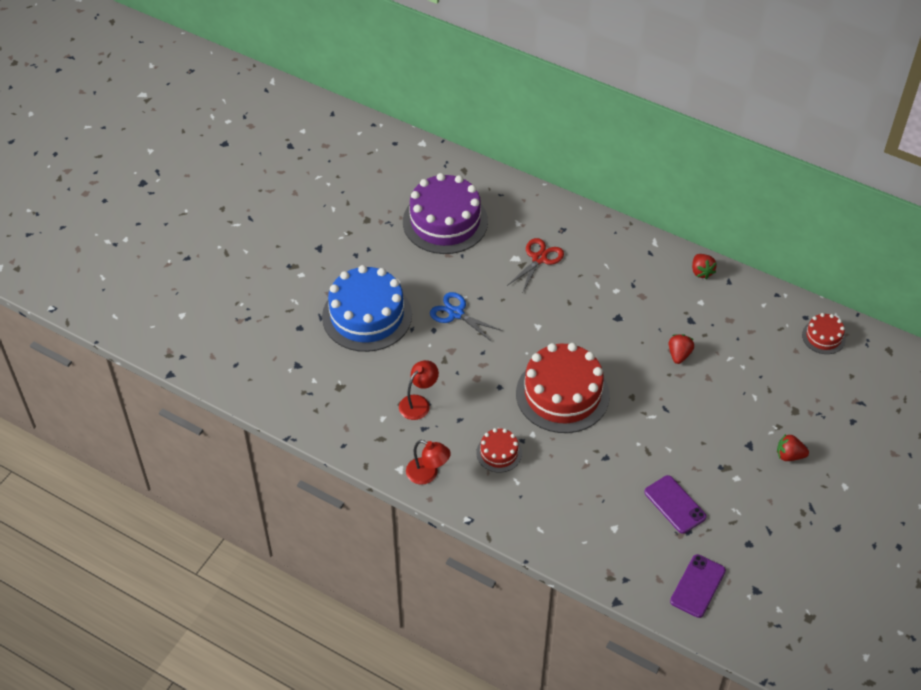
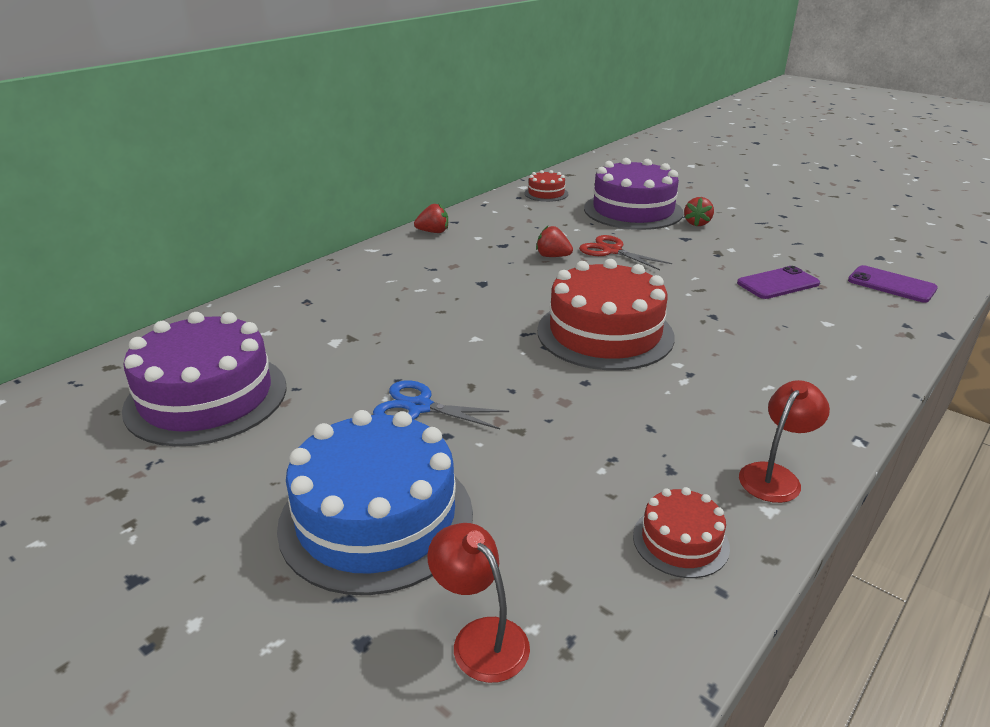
camera: 80 degrees left, 20 degrees down
(418, 403) = (612, 470): red lamp -> red lamp (480, 638)
(456, 313) = (419, 407): blue scissors -> blue scissors turned 60 degrees clockwise
(499, 453) = (716, 396): red cake -> red cake (680, 541)
(539, 259) = (348, 323): red scissors -> red scissors (612, 251)
(804, 406) = (633, 210): none -> purple cake

